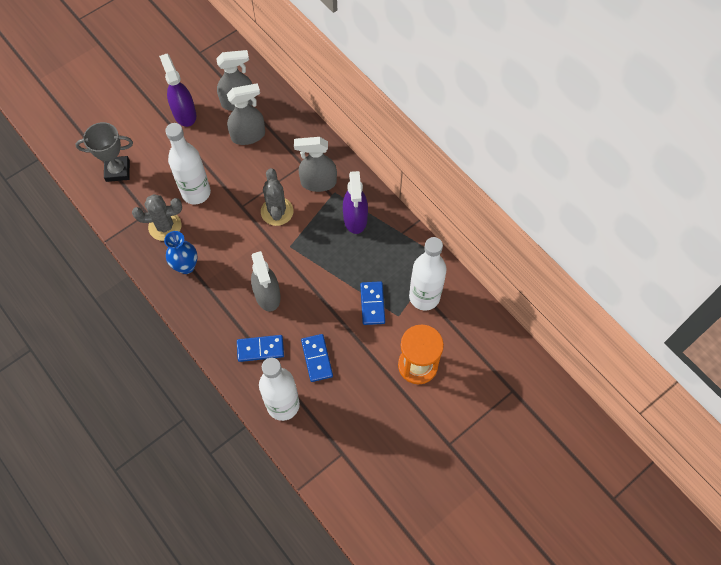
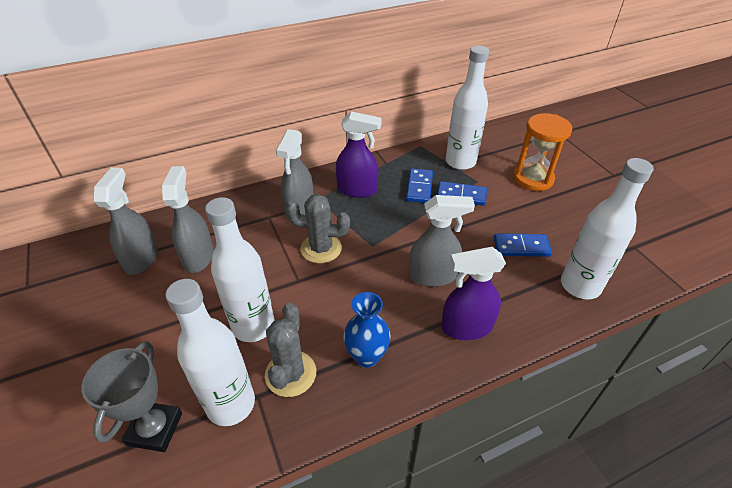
camera: 75 degrees left, 20 degrees down
(139, 202) = (231, 404): none -> white bottle
(184, 114) = (114, 319): purple spray bottle -> purple spray bottle (466, 327)
(260, 349) = (505, 294): blue domino -> blue domino (419, 187)

